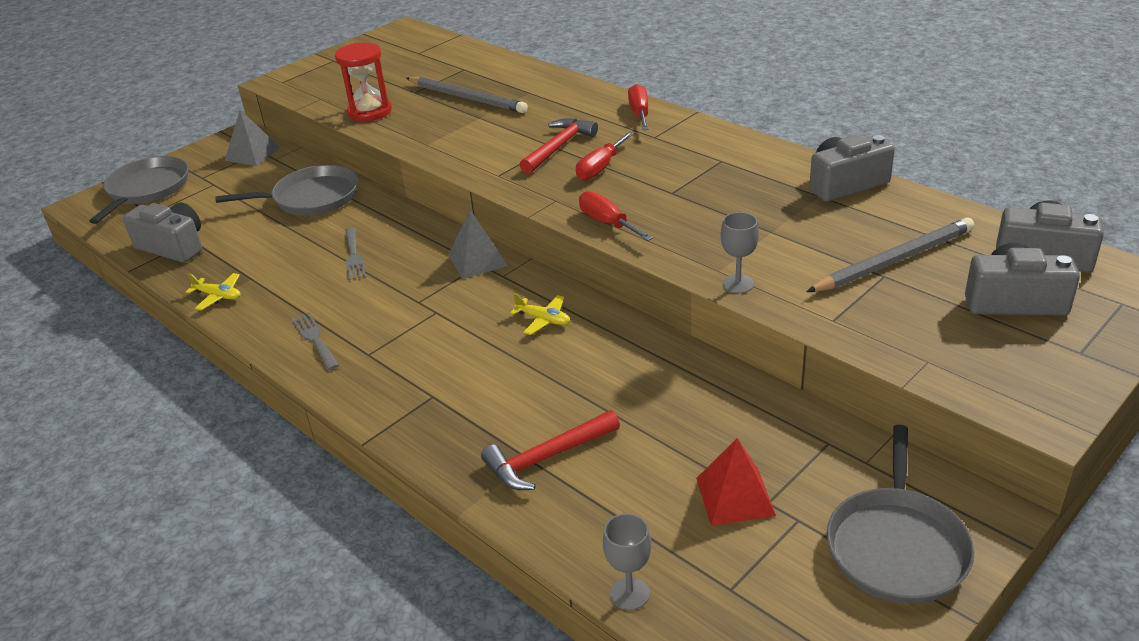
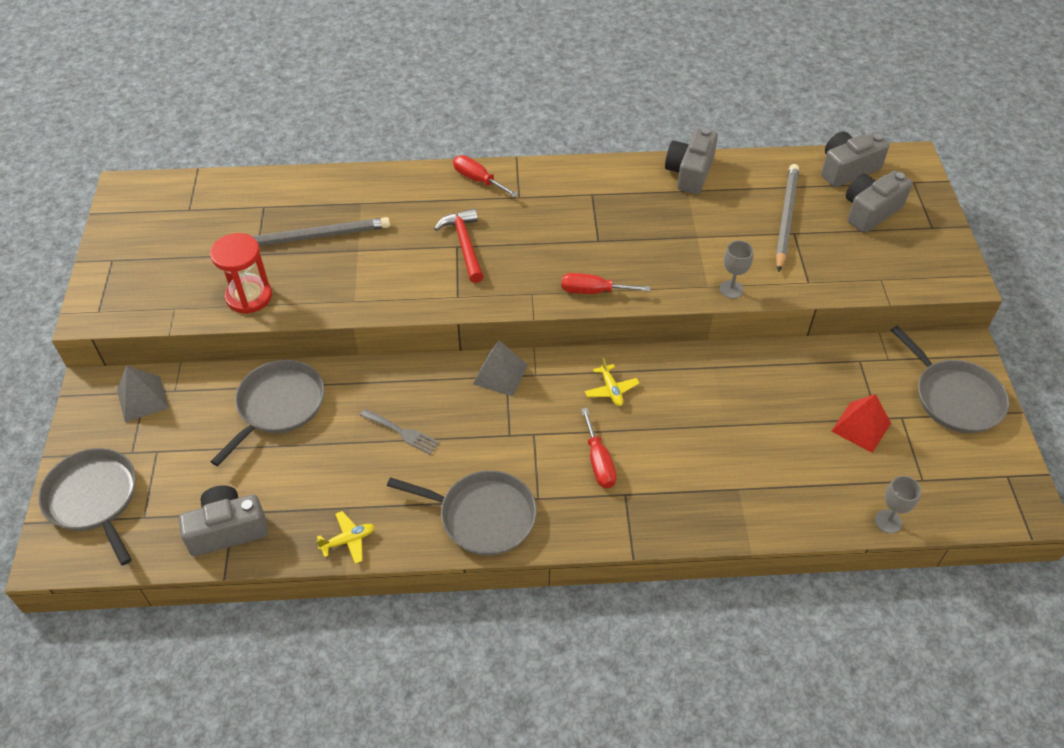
camera: 50 degrees left, 15 degrees up
(315, 339) = (483, 516): grey fork -> grey pan
(543, 320) = (611, 390): yellow plane -> yellow plane turned 90 degrees clockwise
(547, 457) = (746, 480): red hammer -> none
(600, 168) = (522, 246): red screwdriver -> red screwdriver (599, 462)

